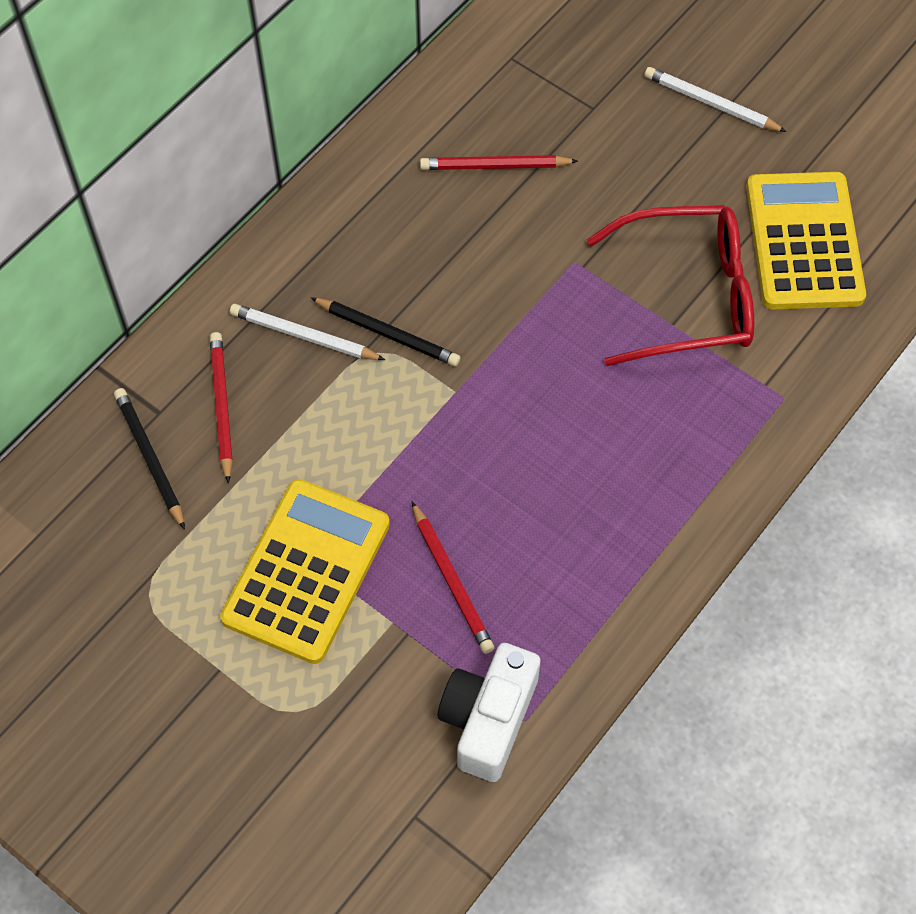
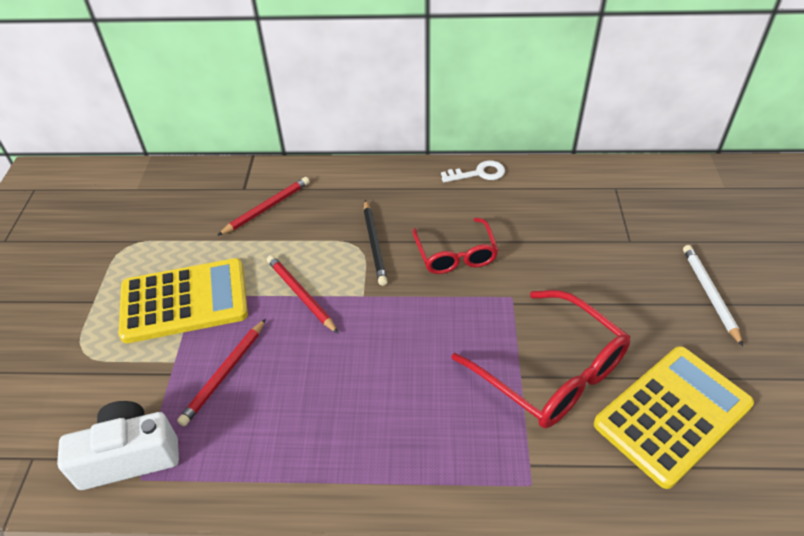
camera: 55 degrees right, 15 degrees down
(150, 458) = (213, 200): black pencil -> none
(304, 336) = (340, 212): white pencil -> none
(369, 160) = (478, 173): none -> white key
(473, 269) = (455, 255): none -> red glasses
(494, 166) = (535, 223): red pencil -> red pencil (301, 295)

